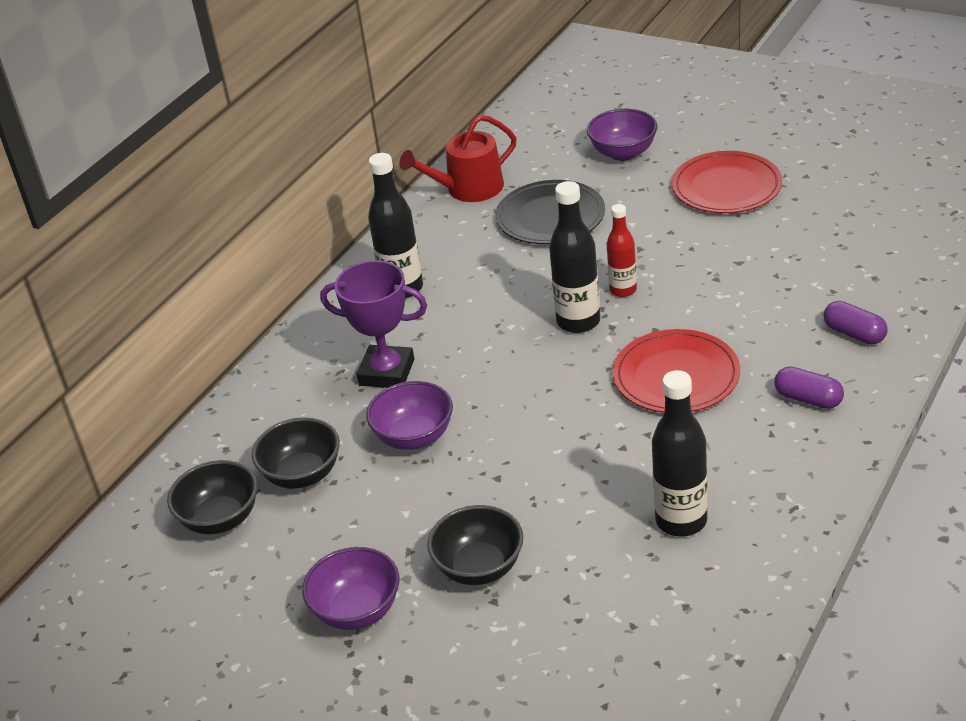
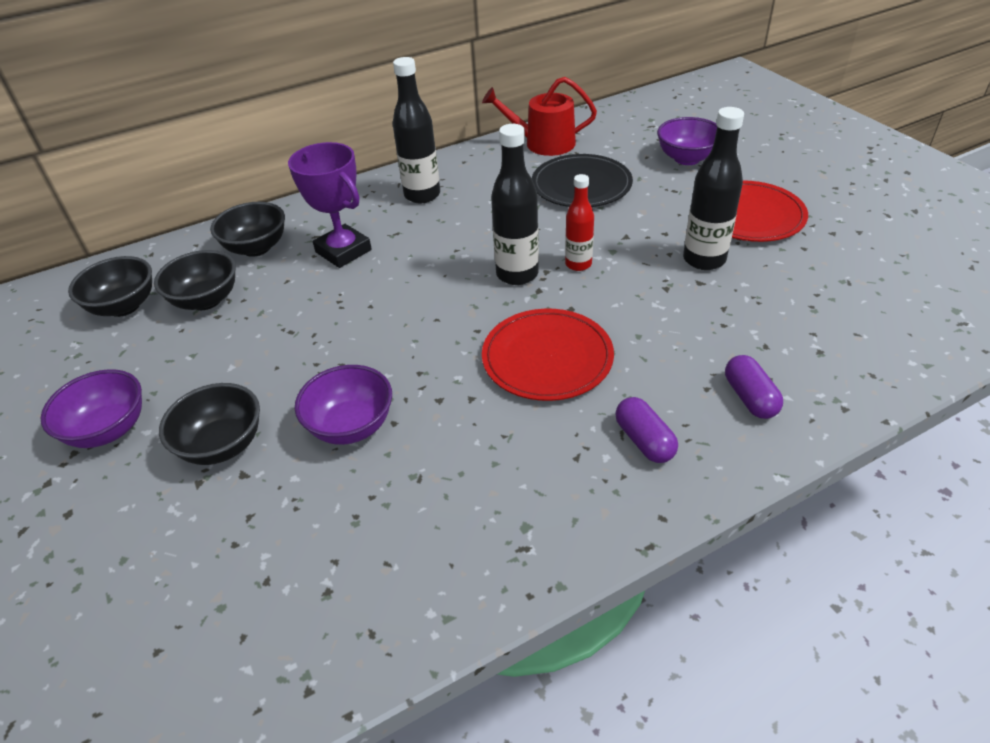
camera: 30 degrees right, 5 degrees up
(290, 408) = (256, 248): none -> black bowl
(414, 437) = (304, 309): purple bowl -> purple bowl (351, 426)
(681, 521) = (413, 499): black bottle -> black bottle (704, 259)

